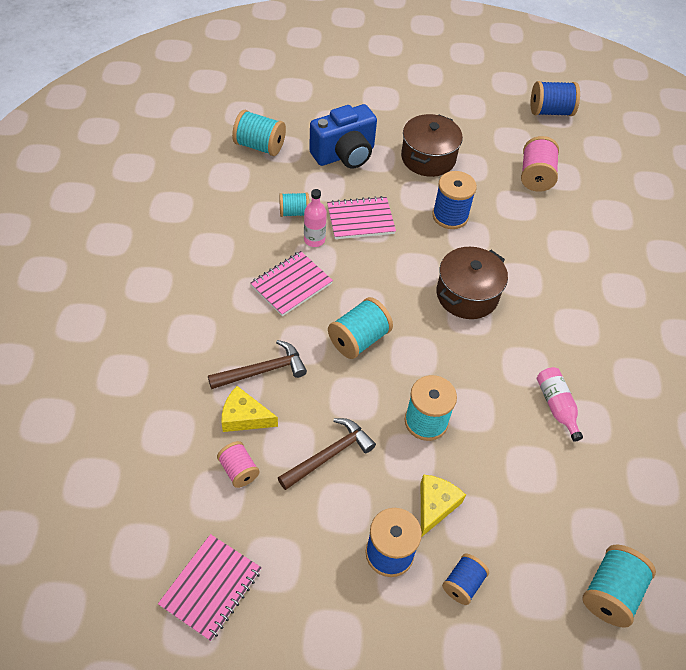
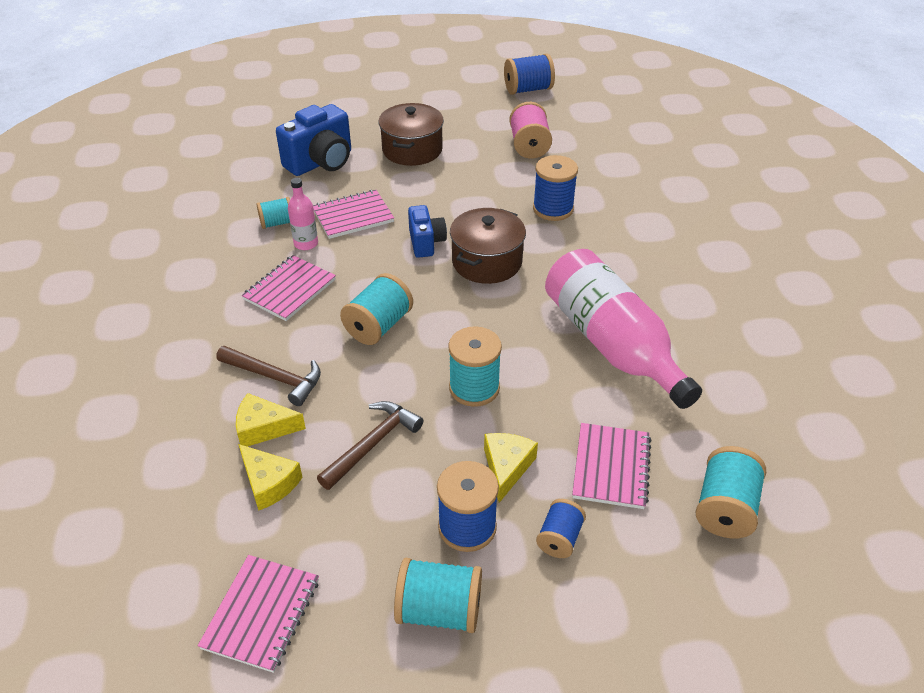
camera: 10 degrees left, 10 degrees down
(239, 470) = (269, 483): pink spool -> yellow cheese
(259, 146) = (225, 170): turquoise spool -> turquoise spool (439, 610)
(262, 370) = (275, 378): brown hammer -> brown hammer turned 60 degrees clockwise
(418, 262) = (426, 243): none -> blue camera
(450, 216) = (449, 195): blue spool -> blue spool (553, 209)
(523, 528) = (611, 467): none -> pink notebook
(556, 406) = (612, 344): pink bottle -> pink bottle, size x2.31

